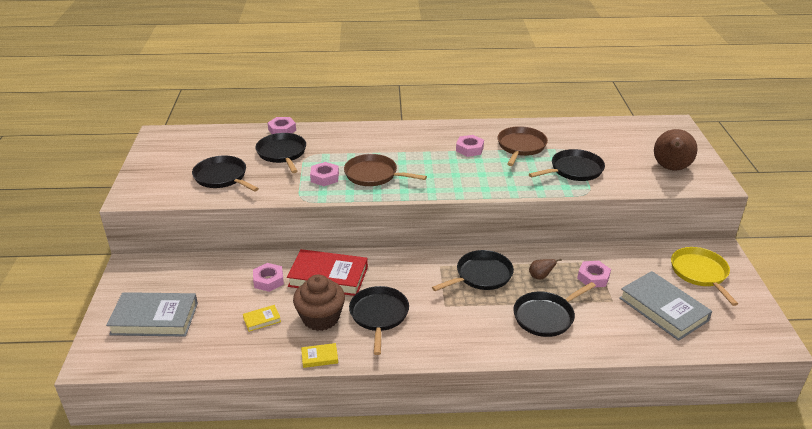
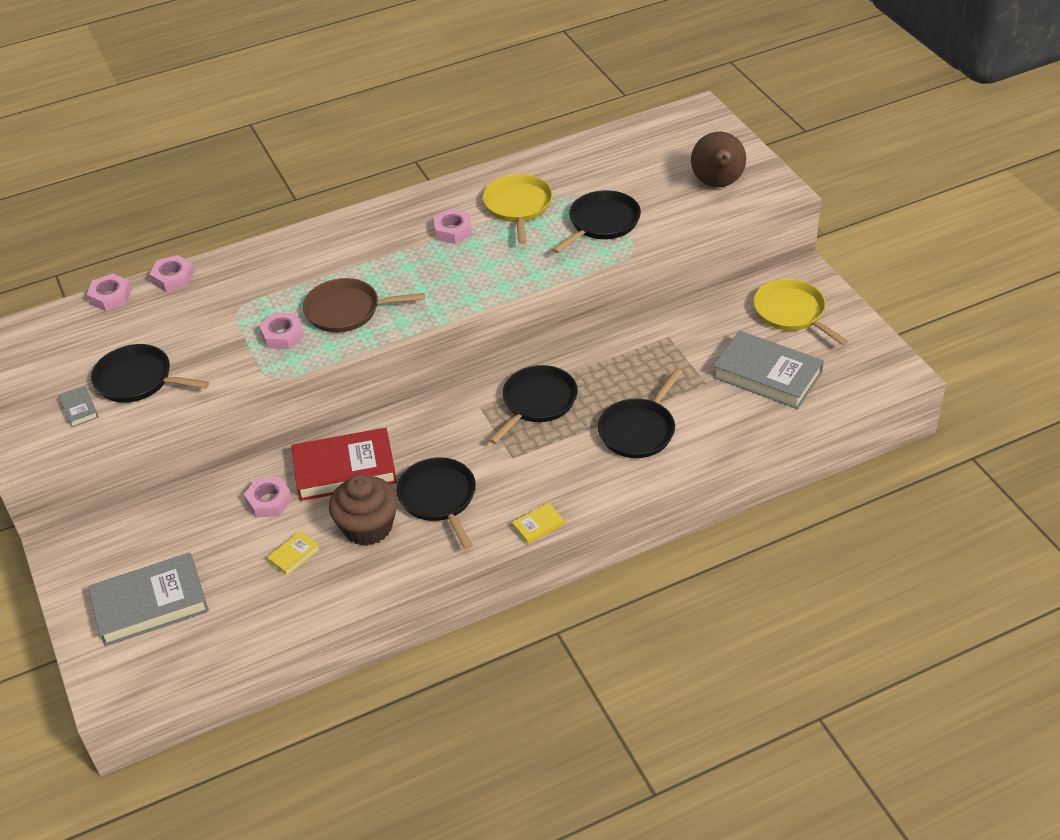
camera: 20 degrees left, 10 degrees up
(177, 183) = (79, 409): none -> grey book
(282, 153) = (199, 316): black pan -> none
(319, 357) = (396, 576): yellow book -> yellow book (538, 526)
(521, 147) = (518, 206): brown pan -> yellow pan
(540, 277) = (609, 380): brown pear -> none
(593, 277) = (672, 360): pink nut -> pink nut (110, 297)

